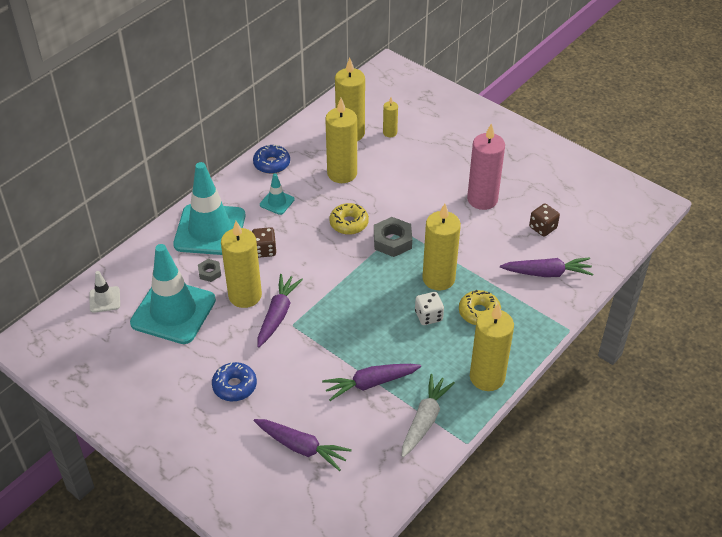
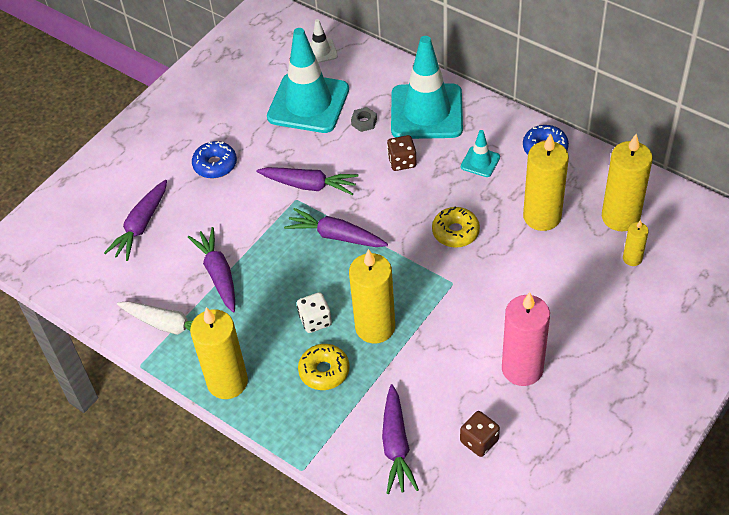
camera: 90 degrees right, 5 degrees up
(245, 295) = (334, 155): yellow candle -> none
(340, 298) = (336, 236): none -> purple carrot
(392, 241) = (432, 277): grey nut -> none

